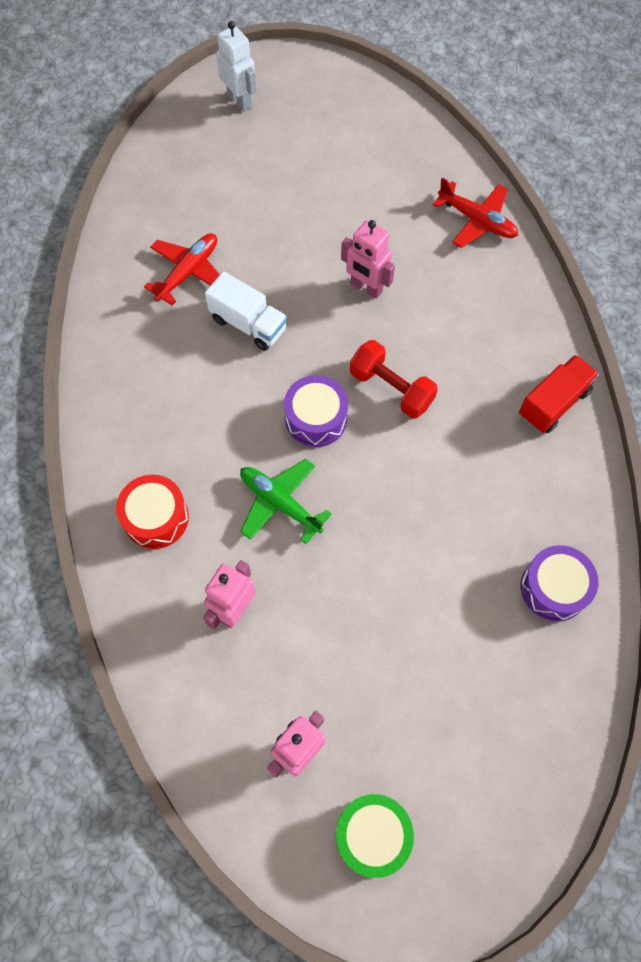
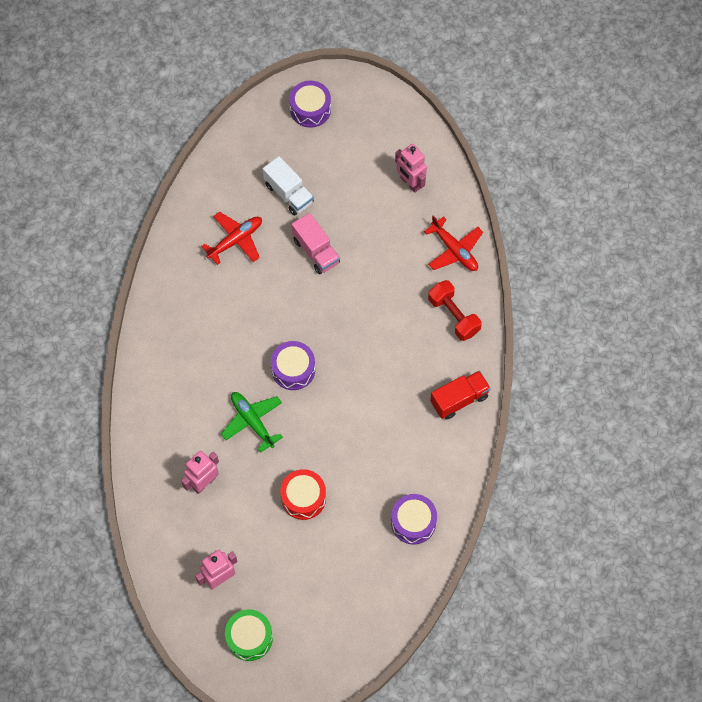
camera: 15 degrees right, 0 degrees up
(156, 517) = (169, 410): red drum -> red drum (303, 498)
(240, 100) = (310, 109): white robot -> purple drum
(248, 324) = (267, 290): white truck -> white truck (288, 193)
(299, 261) = (316, 251): none -> pink truck
(366, 288) = (357, 283): pink robot -> pink robot (410, 183)
(391, 388) = (351, 361): red dumbbell -> red dumbbell (453, 316)

